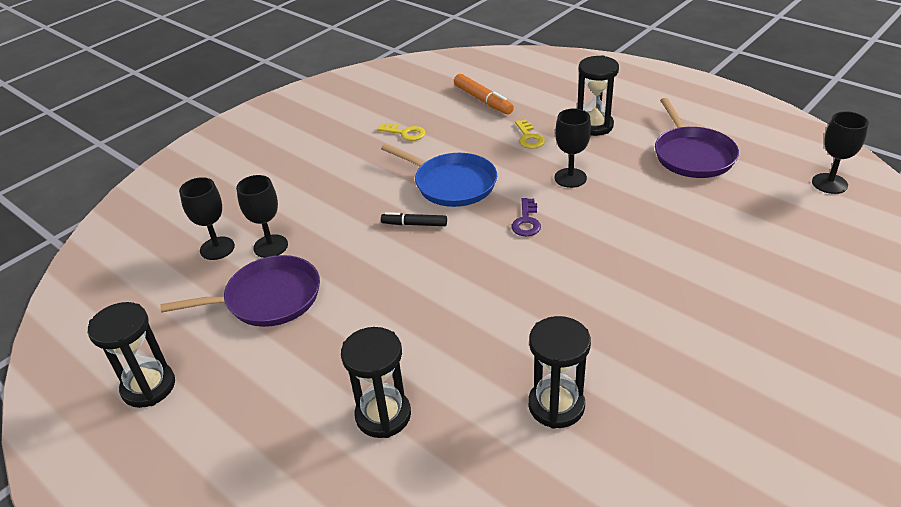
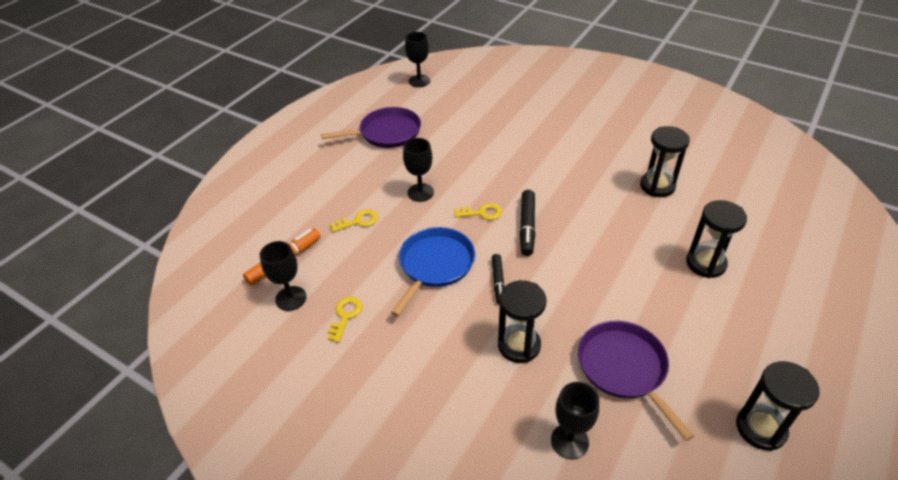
camera: 100 degrees left, 5 degrees up
(270, 246) = (554, 389): black goblet -> black goblet (291, 298)
(494, 255) = (527, 227): none -> black marker
(526, 221) = (482, 213): purple key -> yellow key
(594, 126) = (341, 183): black hourglass -> black hourglass (519, 345)

